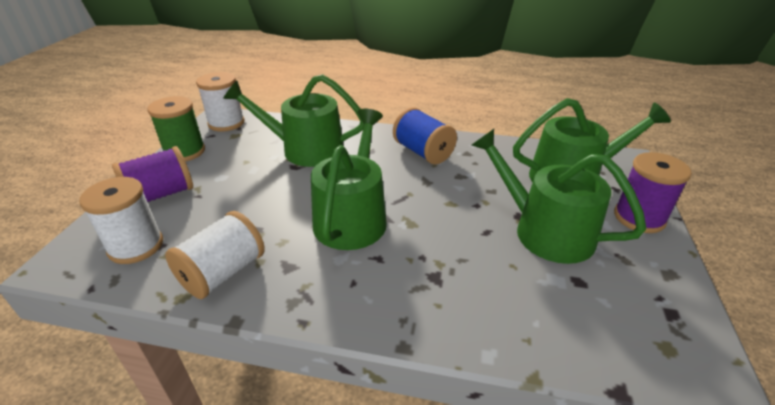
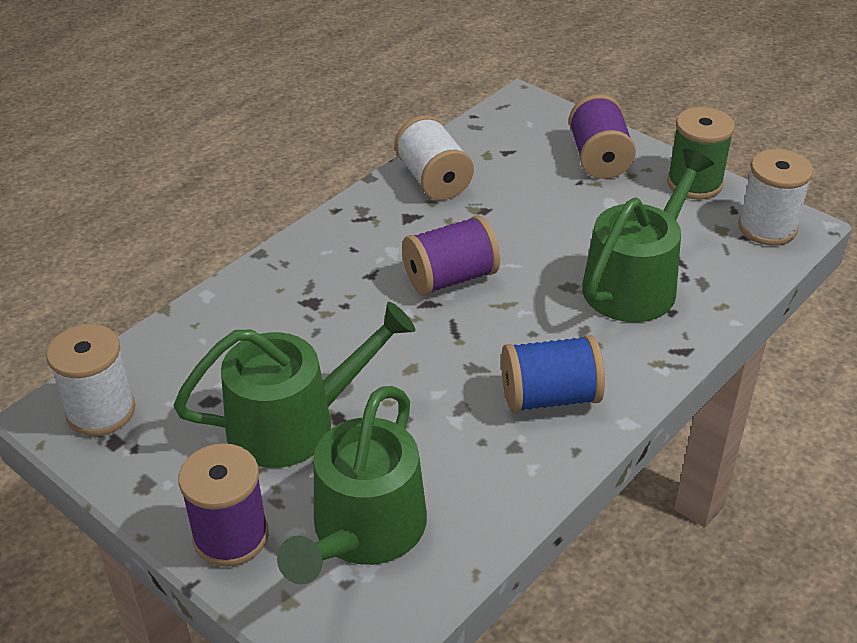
camera: 120 degrees right, 5 degrees up
(136, 246) = (514, 138): white spool -> white spool (101, 411)
(352, 217) = (450, 278): green watering can -> purple spool

